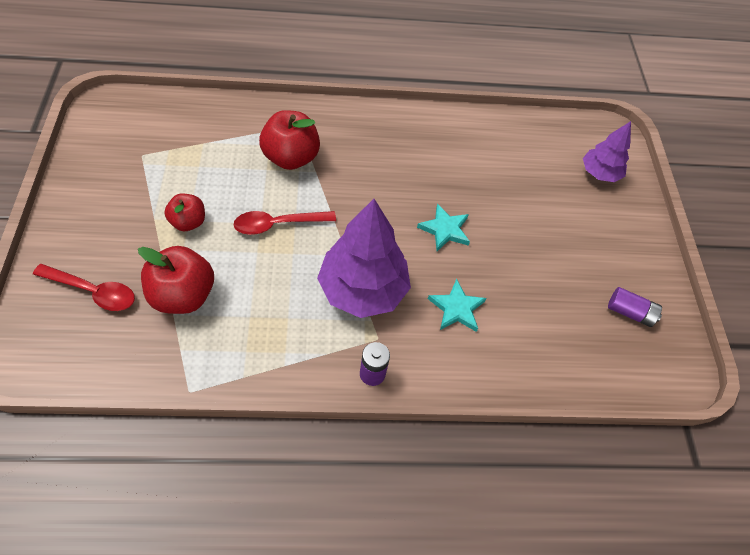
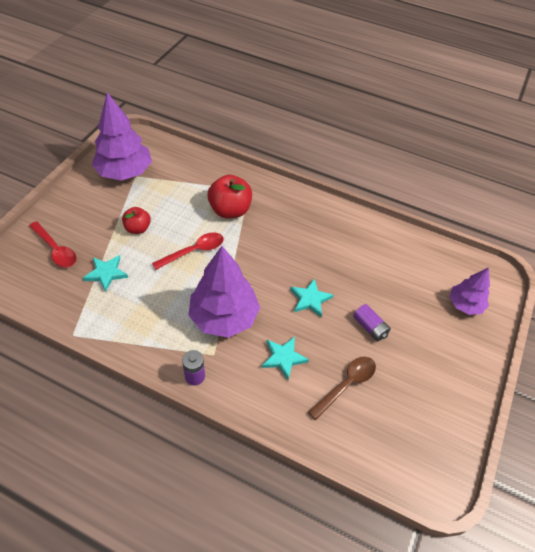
camera: 30 degrees right, 5 degrees down
(123, 155) = (125, 172): none -> purple tree
(183, 295) = (106, 273): red apple -> turquoise star
(278, 224) = (194, 251): red spoon -> red spoon turned 135 degrees clockwise
(537, 309) = (346, 385): none -> brown spoon
(629, 312) = (422, 420): purple battery -> purple battery (370, 327)

